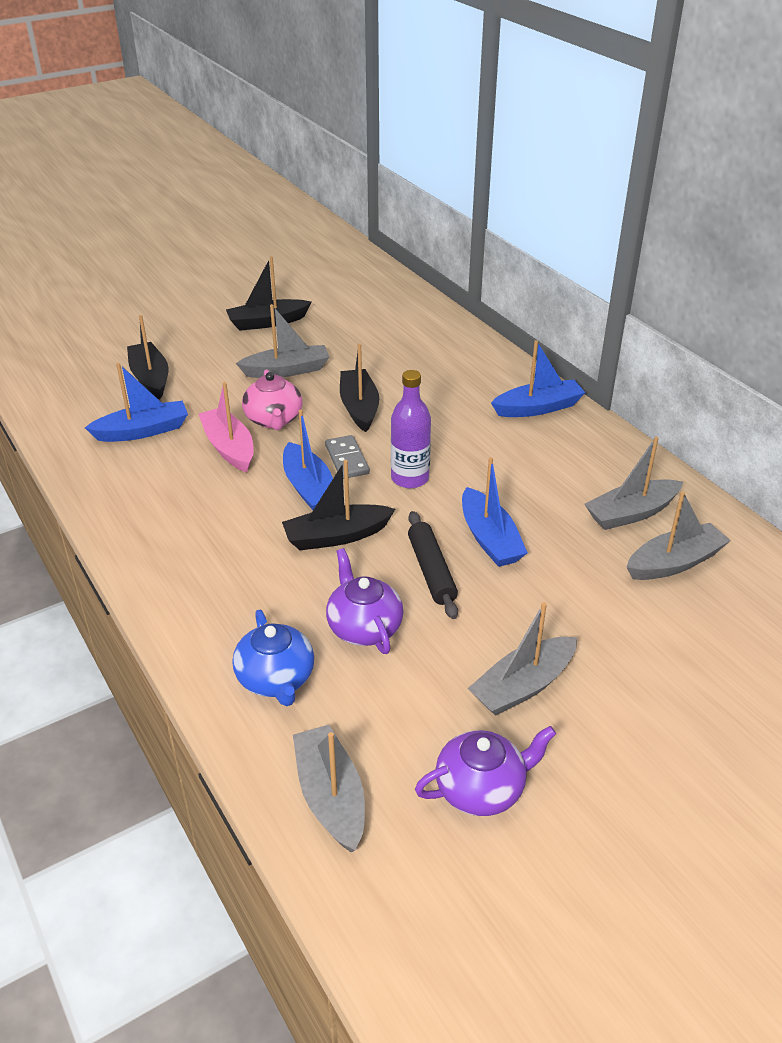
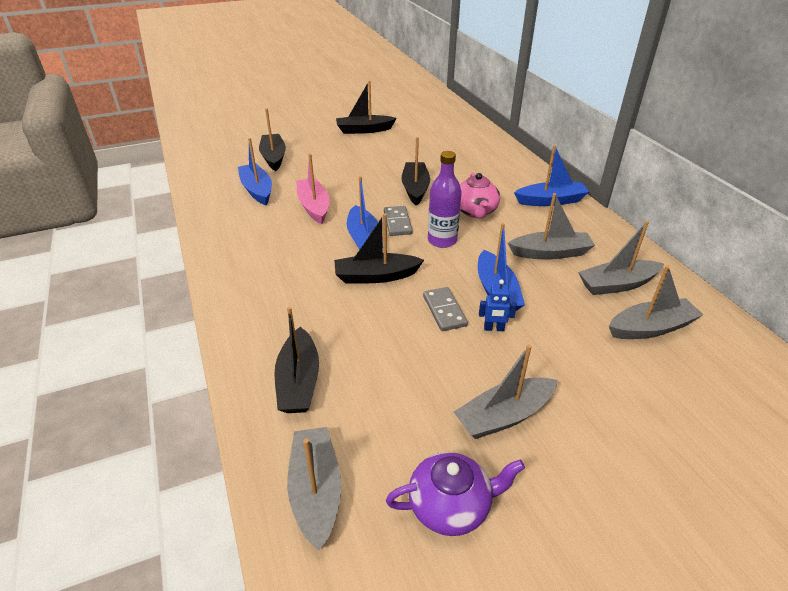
camera: 10 degrees right, 0 degrees up
(143, 431) = (257, 190): blue boat -> blue boat turned 105 degrees counterclockwise
(274, 420) = (351, 191): pink teapot -> pink teapot (475, 211)
(276, 679) = (299, 381): blue teapot -> black boat
(287, 370) = (369, 160): grey boat -> grey boat (550, 253)
(364, 627) = (380, 348): purple teapot -> none
(431, 571) = (444, 311): black rolling pin -> grey domino
(494, 586) = (494, 328): none -> blue robot

